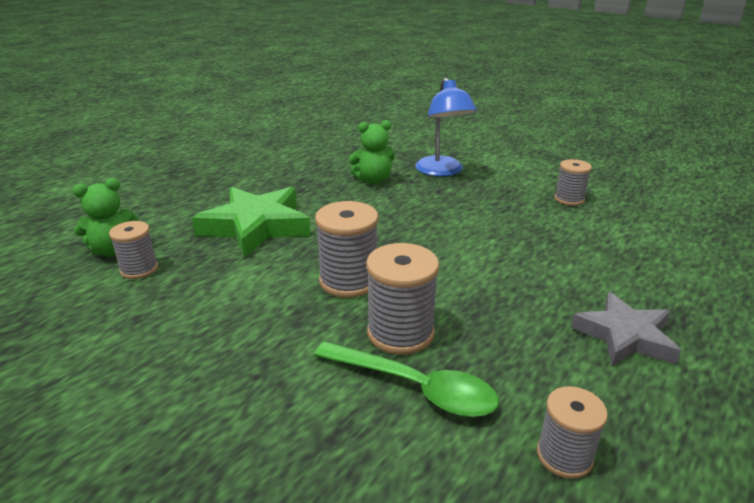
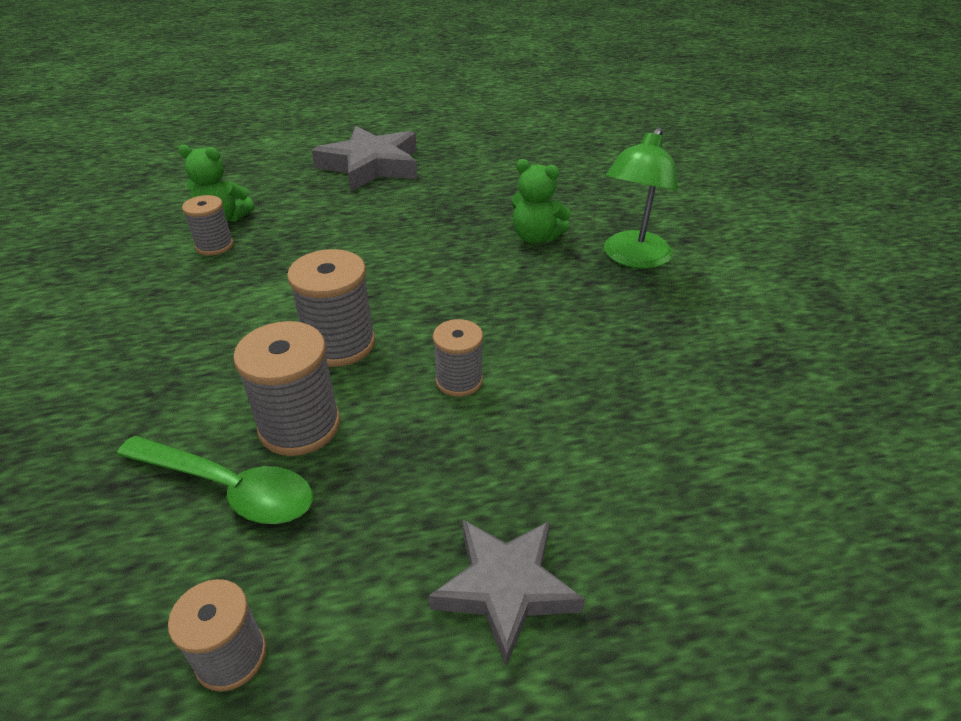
camera: 40 degrees right, 10 degrees up
(187, 178) = (371, 166): none -> grey star
(256, 226) = (351, 244): green star -> none
(414, 387) = (228, 488): green spoon -> green spoon turned 45 degrees counterclockwise
(442, 171) = (632, 258): blue lamp -> green lamp
(569, 199) = (744, 371): grey spool -> grey spool (459, 380)

